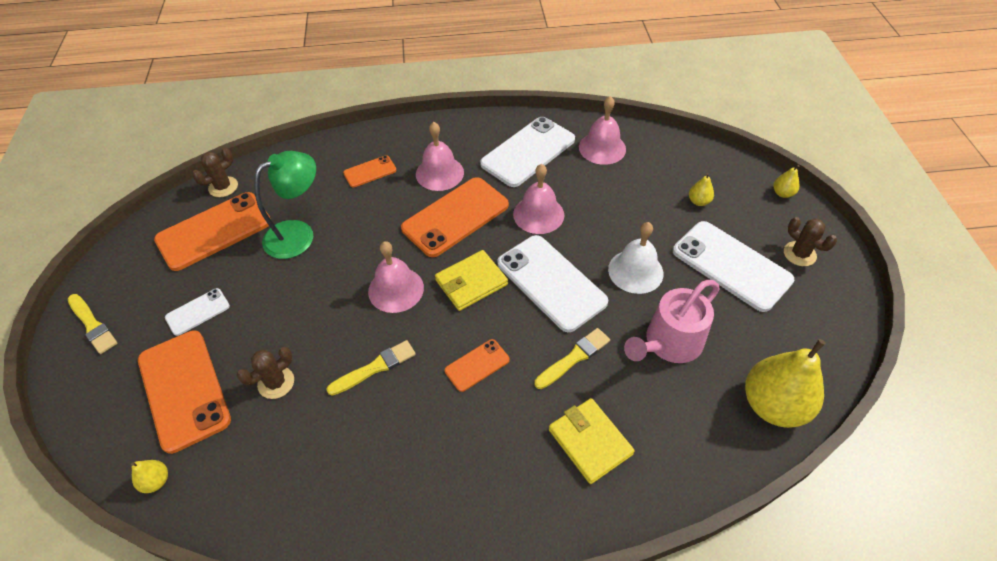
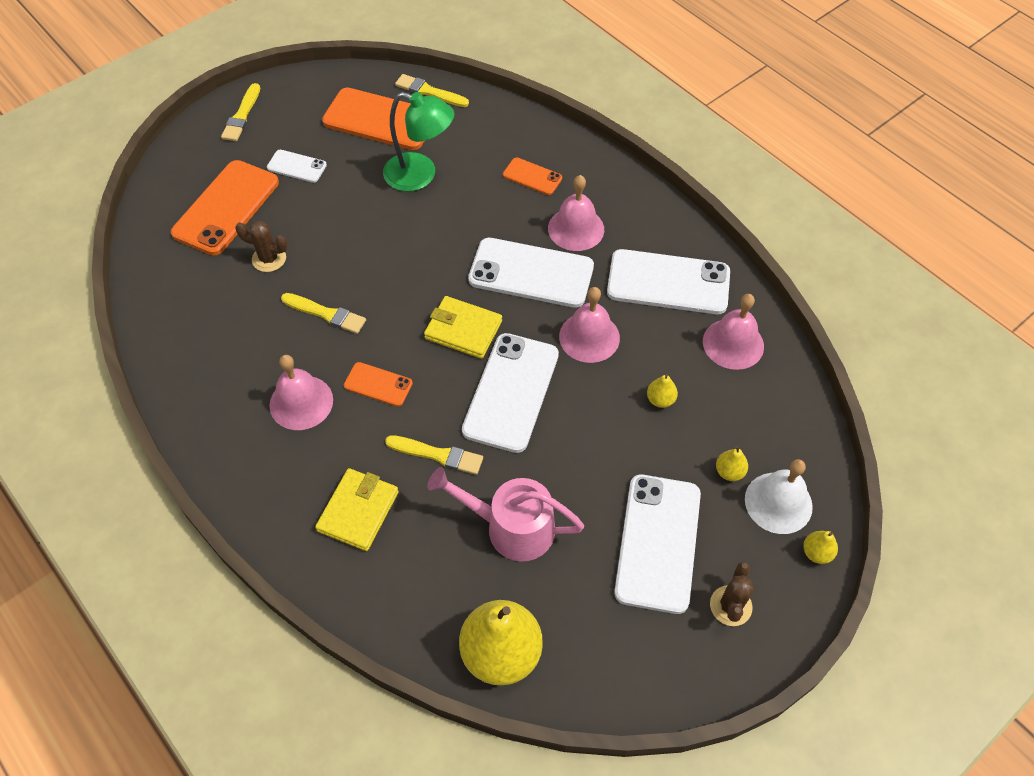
camera: 55 degrees right, 5 degrees up
(156, 481) = (148, 245): yellow pear -> yellow pear (660, 400)
(223, 187) = (429, 92): brown cactus -> yellow brush
(396, 289) = (414, 279): pink bell -> pink bell (301, 402)
(455, 217) = (531, 273): orange phone -> white phone
(635, 271) = (581, 457): white bell -> white bell (778, 502)

